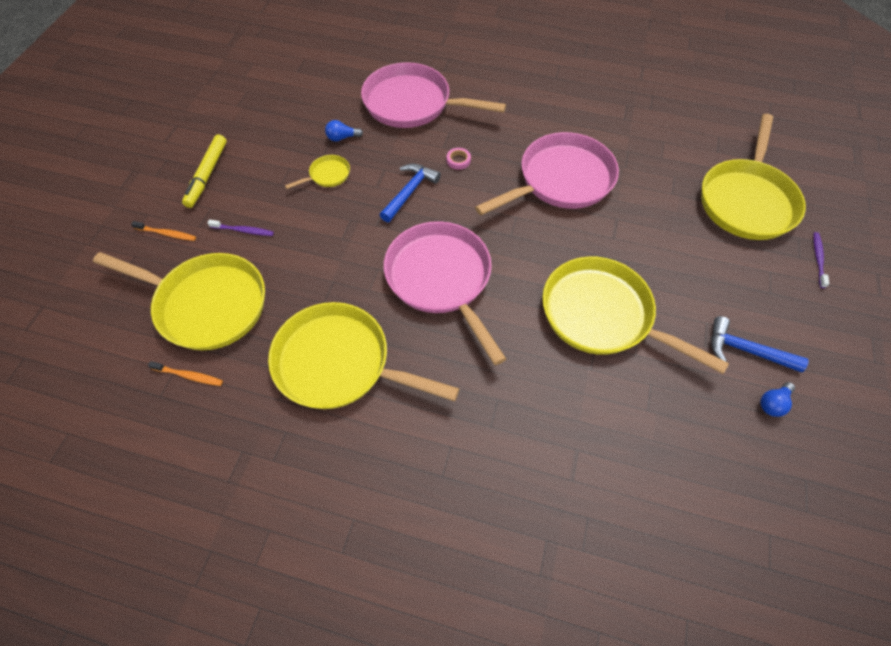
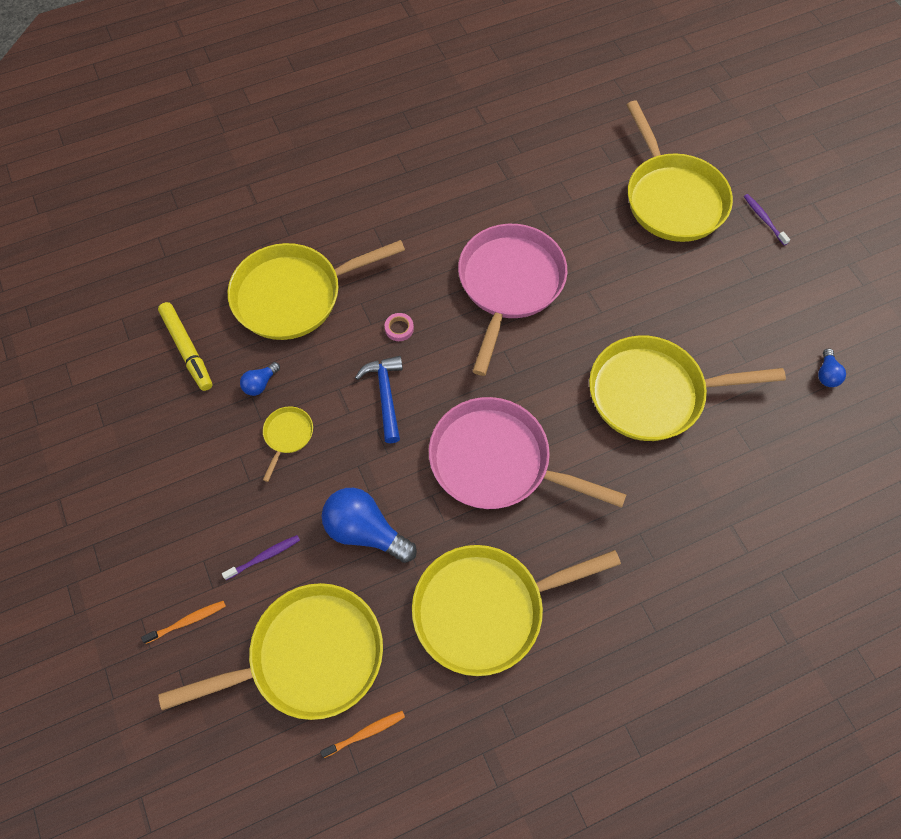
camera: 40 degrees left, 5 degrees up
(207, 175) = (159, 528): yellow marker -> yellow marker (187, 349)
(315, 259) = (365, 531): none -> blue light bulb
(413, 104) = (294, 295): pink pan -> yellow pan
(745, 350) = (776, 343): blue hammer -> none

